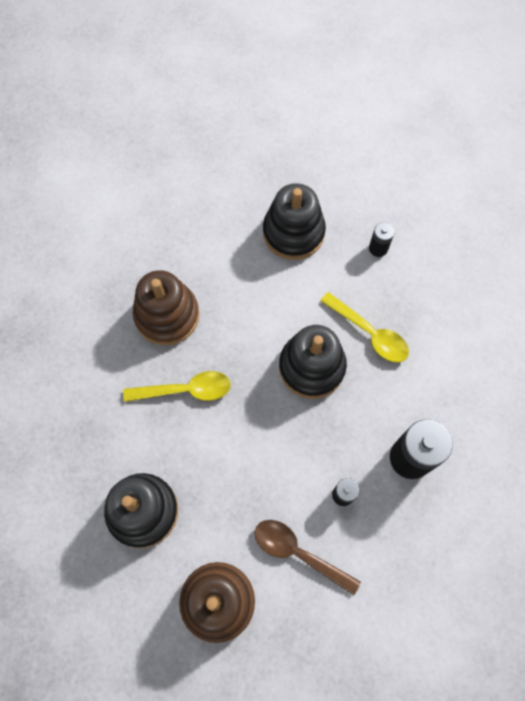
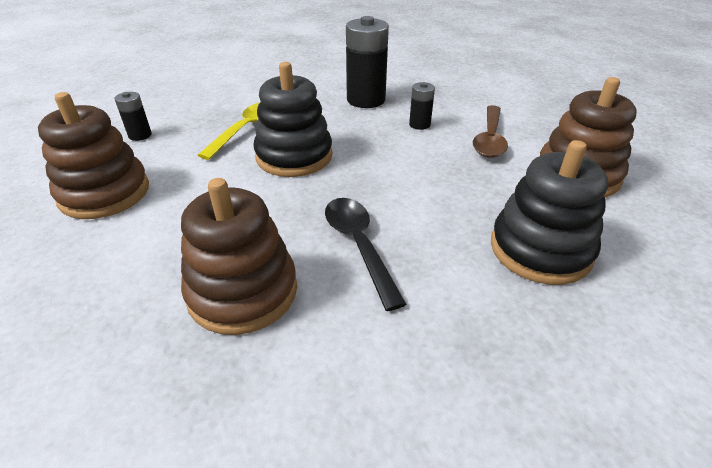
camera: 105 degrees left, 30 degrees down
(185, 390) = (359, 246): yellow spoon -> black spoon
(293, 232) = (105, 193): black stacking toy -> brown stacking toy

